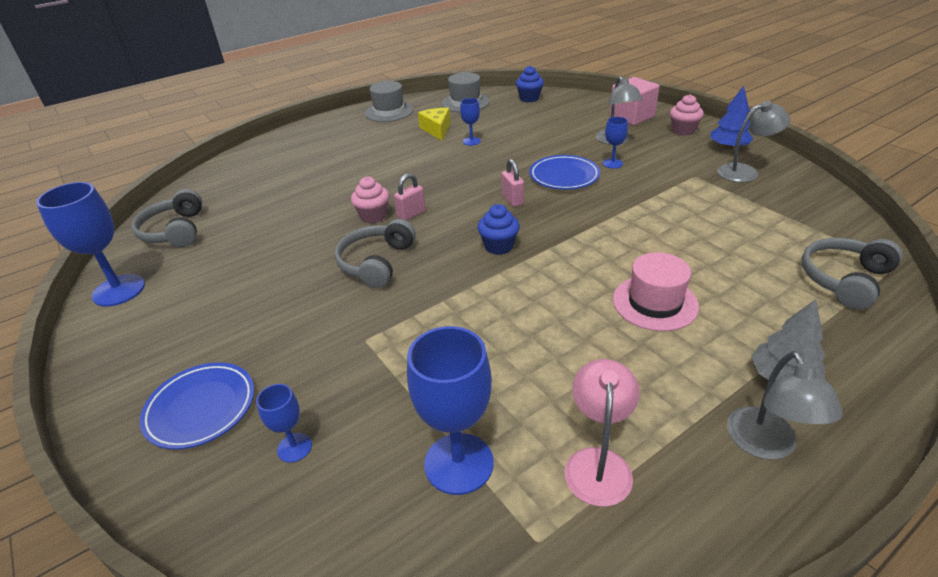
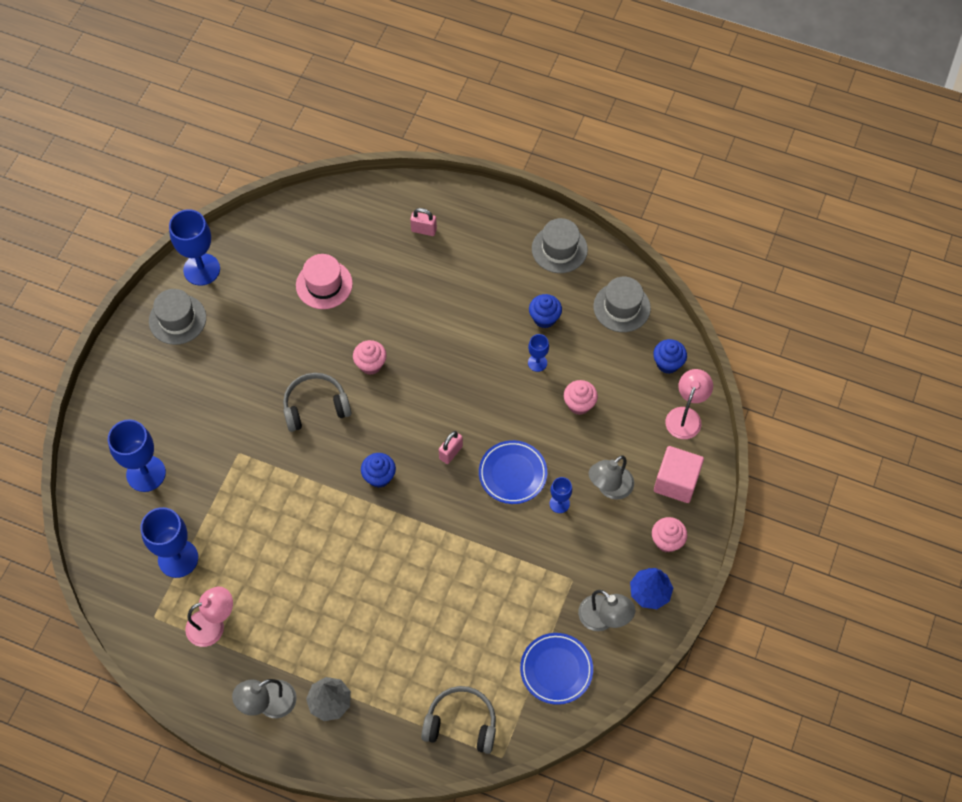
camera: 55 degrees right, 25 degrees up
(141, 331) = (177, 319): none -> grey hat
(175, 231) = (277, 241): grey headphones -> none
(201, 408) = (144, 406): blue plate -> blue plate (556, 669)
(294, 447) = (146, 473): blue goblet -> blue goblet, size x1.94
(411, 214) = (388, 390): pink padlock -> pink padlock (424, 230)
(437, 129) = (544, 318): yellow cheese -> blue cupcake
(527, 134) = (579, 404): none -> pink cupcake
(579, 102) = (686, 416): none -> pink lamp
(655, 303) = (366, 607): pink hat -> pink hat (324, 284)

